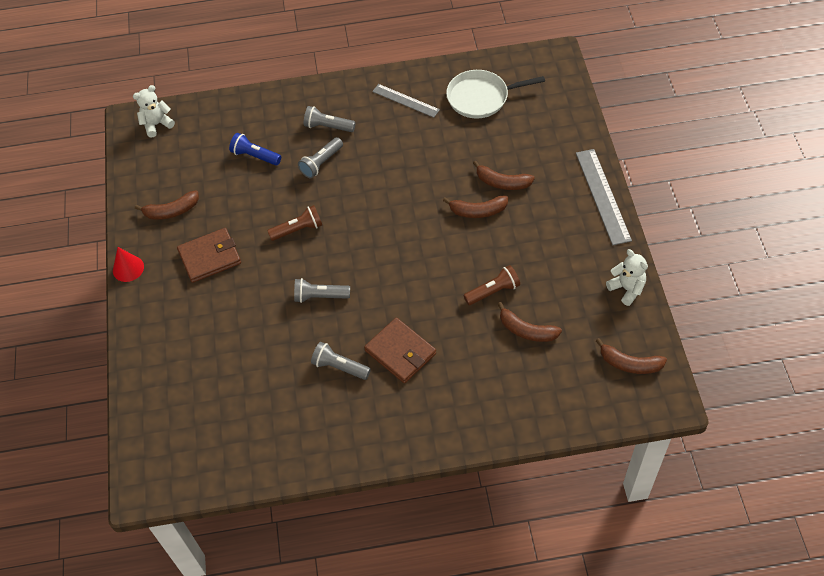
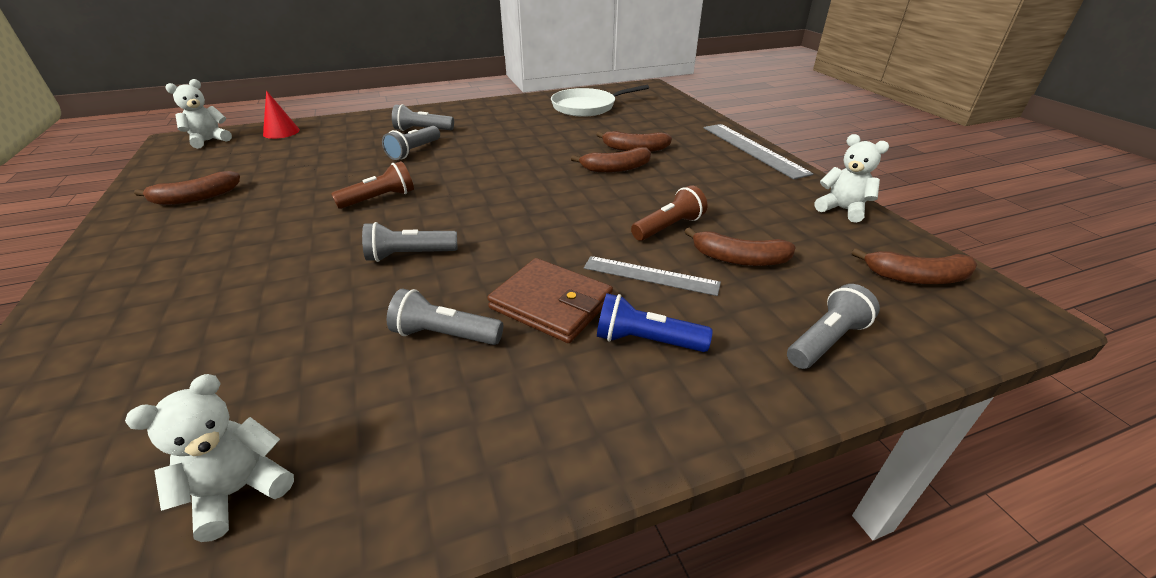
camera: 15 degrees left, 20 degrees down
(128, 268) = (89, 255): red cone -> red cone (281, 132)
(210, 257) = (237, 233): brown wallet -> none
(254, 440) = (239, 490): none -> white teddy bear
(255, 156) = (330, 152): blue flashlight -> blue flashlight (646, 341)
(405, 100) = (508, 112): grey ruler -> grey ruler (650, 275)
(543, 403) = (826, 341): none -> grey flashlight

